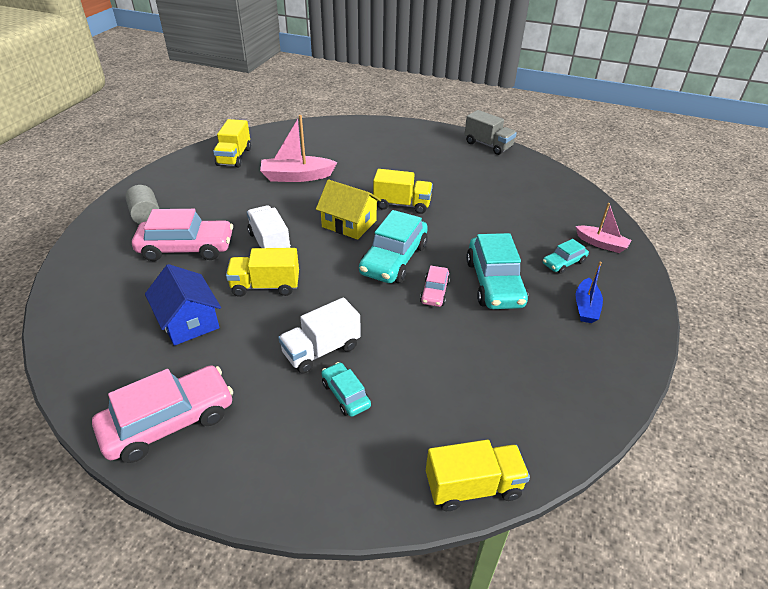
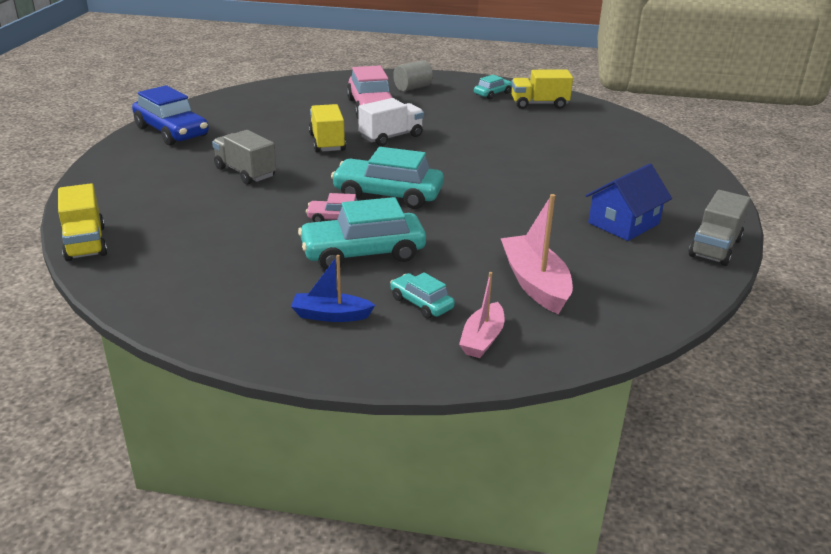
camera: 80 degrees right, 10 degrees down
(169, 422) = (171, 132): pink car -> blue car
(189, 321) = (277, 122): blue house -> blue house (624, 223)
(297, 176) = (522, 135): pink boat -> pink boat (535, 283)
(321, 350) = (245, 172): white truck -> grey truck
(345, 394) = (192, 186): turquoise car -> turquoise car (492, 94)
(349, 224) = (444, 168): yellow house -> none
(402, 204) = (500, 193): yellow truck -> none

